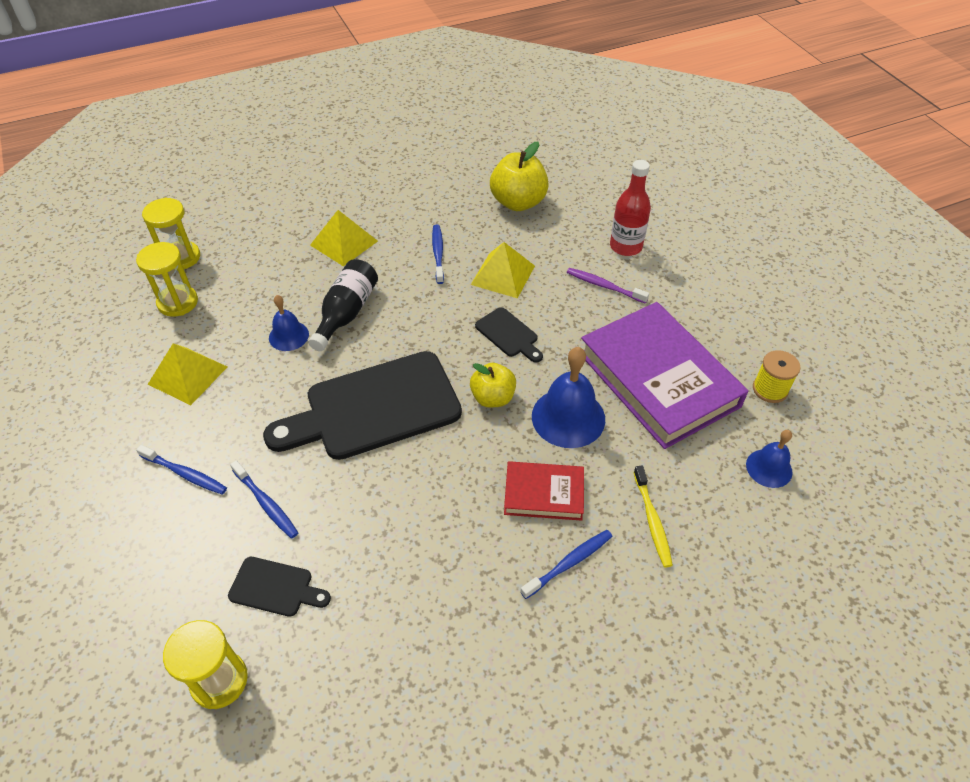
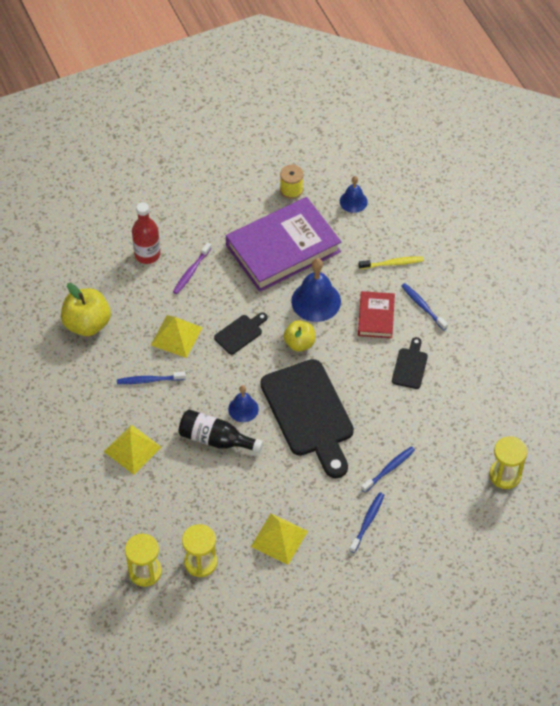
camera: 90 degrees left, 5 degrees up
(275, 587) = (447, 455): black cutting board -> black cutting board (410, 366)
(288, 336) = (239, 476): blue bell -> blue bell (243, 409)

